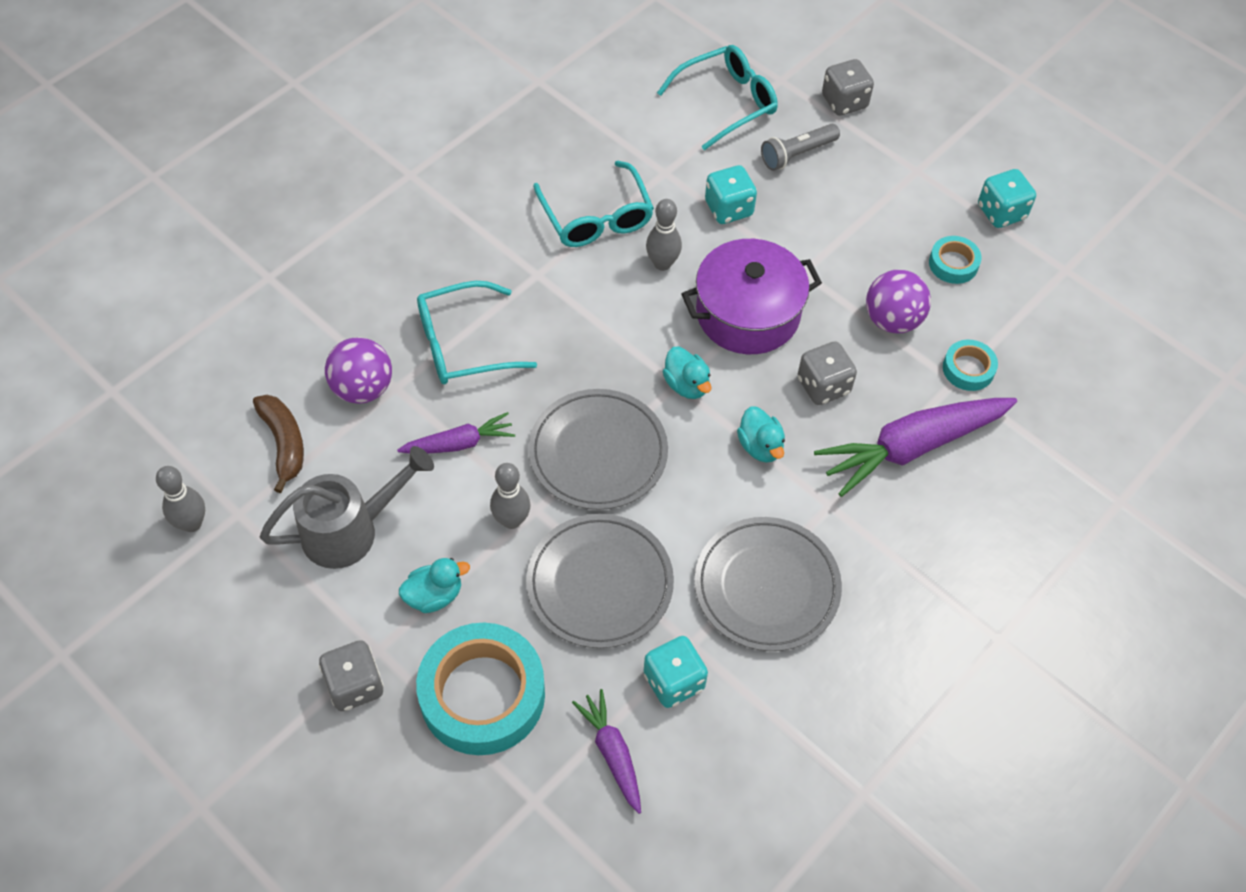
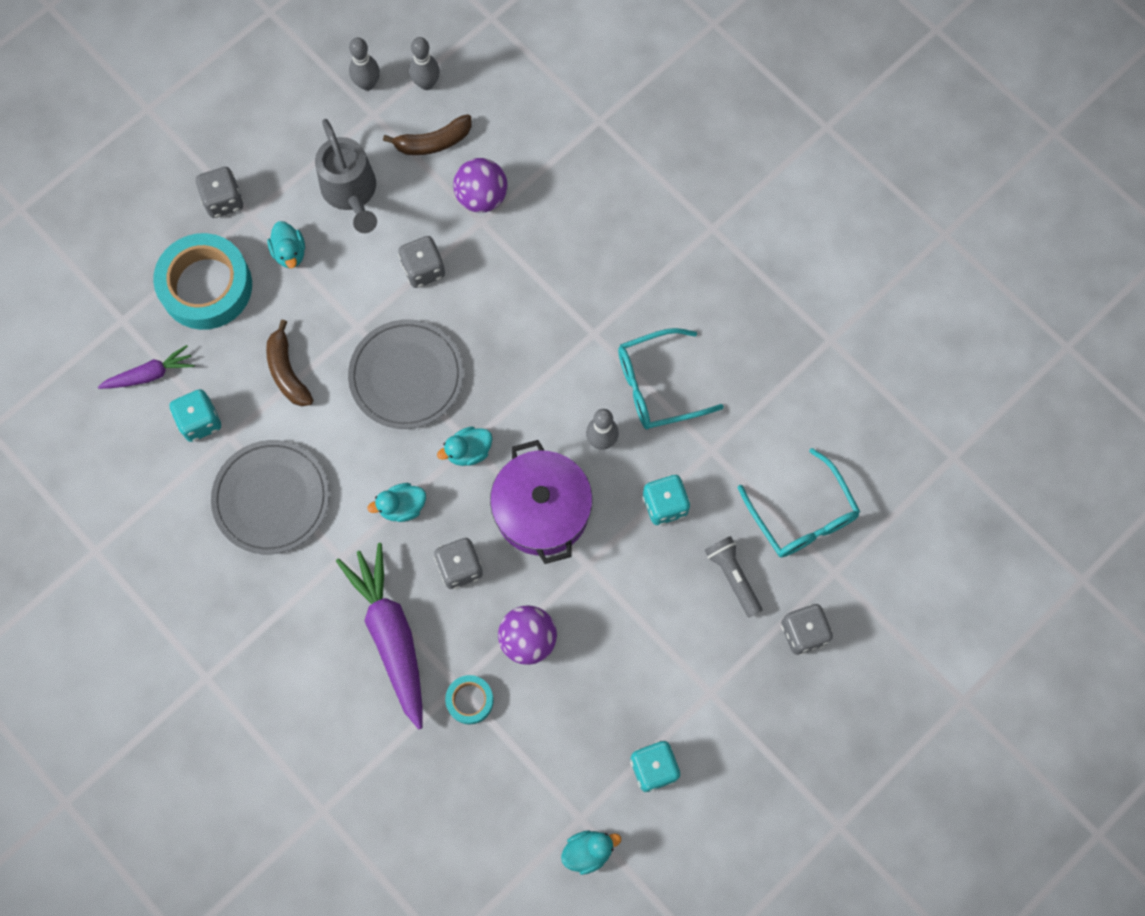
camera: 95 degrees right, 15 degrees up
(458, 443) = (423, 269): purple carrot -> grey dice
(464, 344) = (521, 273): turquoise glasses -> none
(511, 520) = (349, 308): grey bowling pin -> grey bowling pin (426, 83)
(600, 583) = (287, 372): grey plate -> brown banana
(953, 264) = (591, 708): turquoise tape -> none
(1096, 262) = (588, 851): none -> turquoise duck

